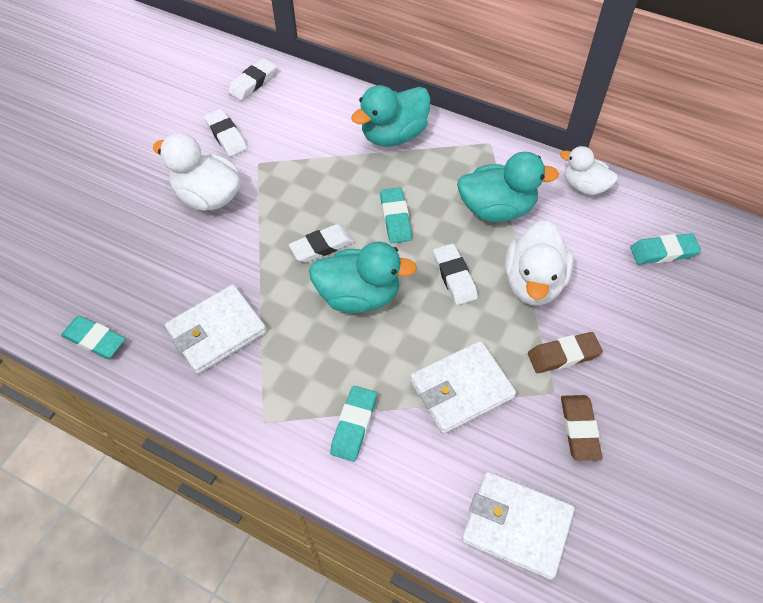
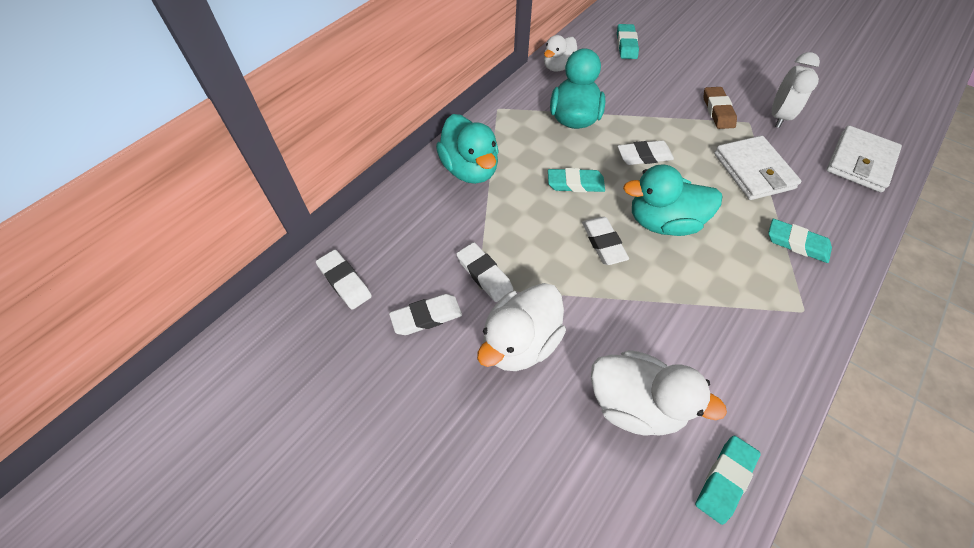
camera: 80 degrees left, 0 degrees up
(217, 331) = (707, 344): white wallet -> none
(272, 164) = (484, 274): none -> white eraser
(359, 295) = (663, 222): turquoise duck -> turquoise duck turned 105 degrees counterclockwise
(533, 282) = (651, 112): white duck -> white duck (634, 404)
(579, 429) = (778, 116): brown eraser -> white clock

